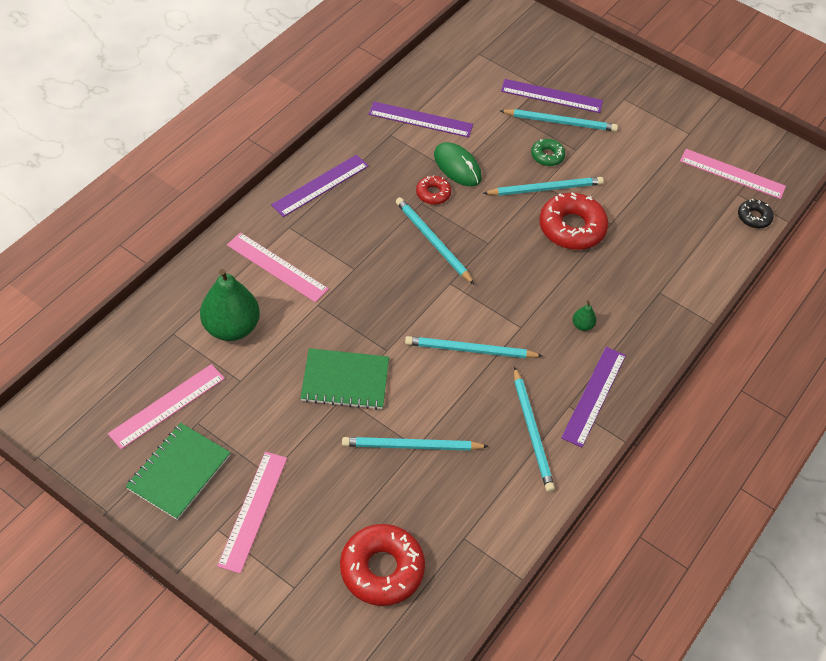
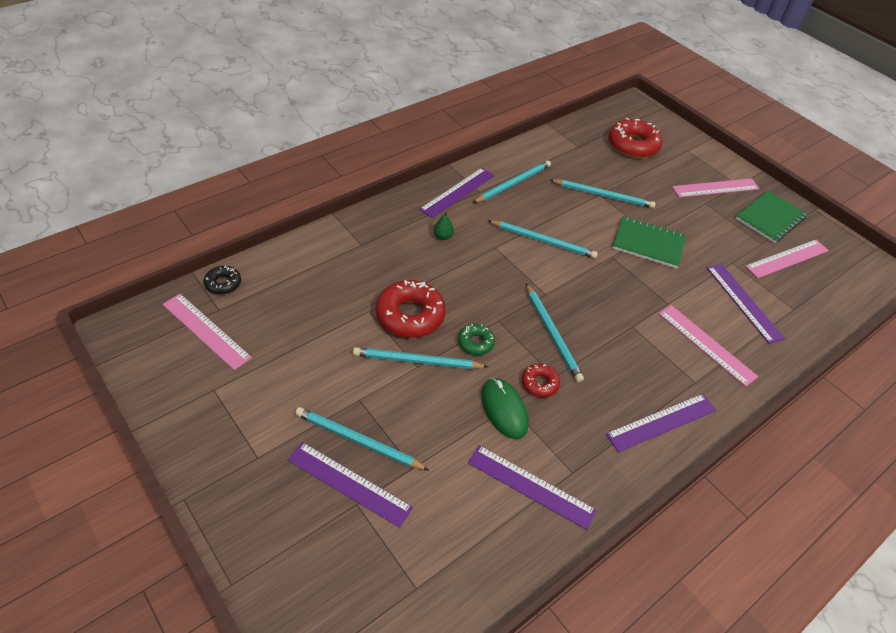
camera: 165 degrees left, 5 degrees down
(231, 327) = (744, 302): green pear -> purple ruler
(253, 511) = (715, 188): pink ruler -> pink ruler turned 45 degrees clockwise
(532, 432) = (513, 183): turquoise pencil -> turquoise pencil turned 45 degrees clockwise
(547, 156) = (396, 399): green donut -> green donut (475, 343)

